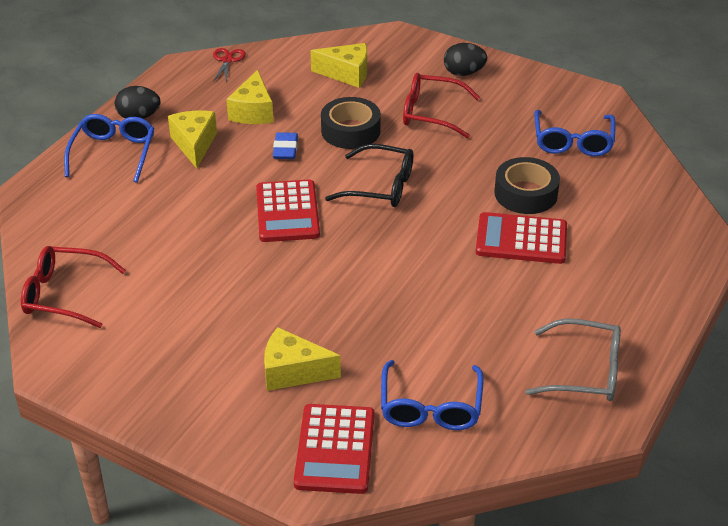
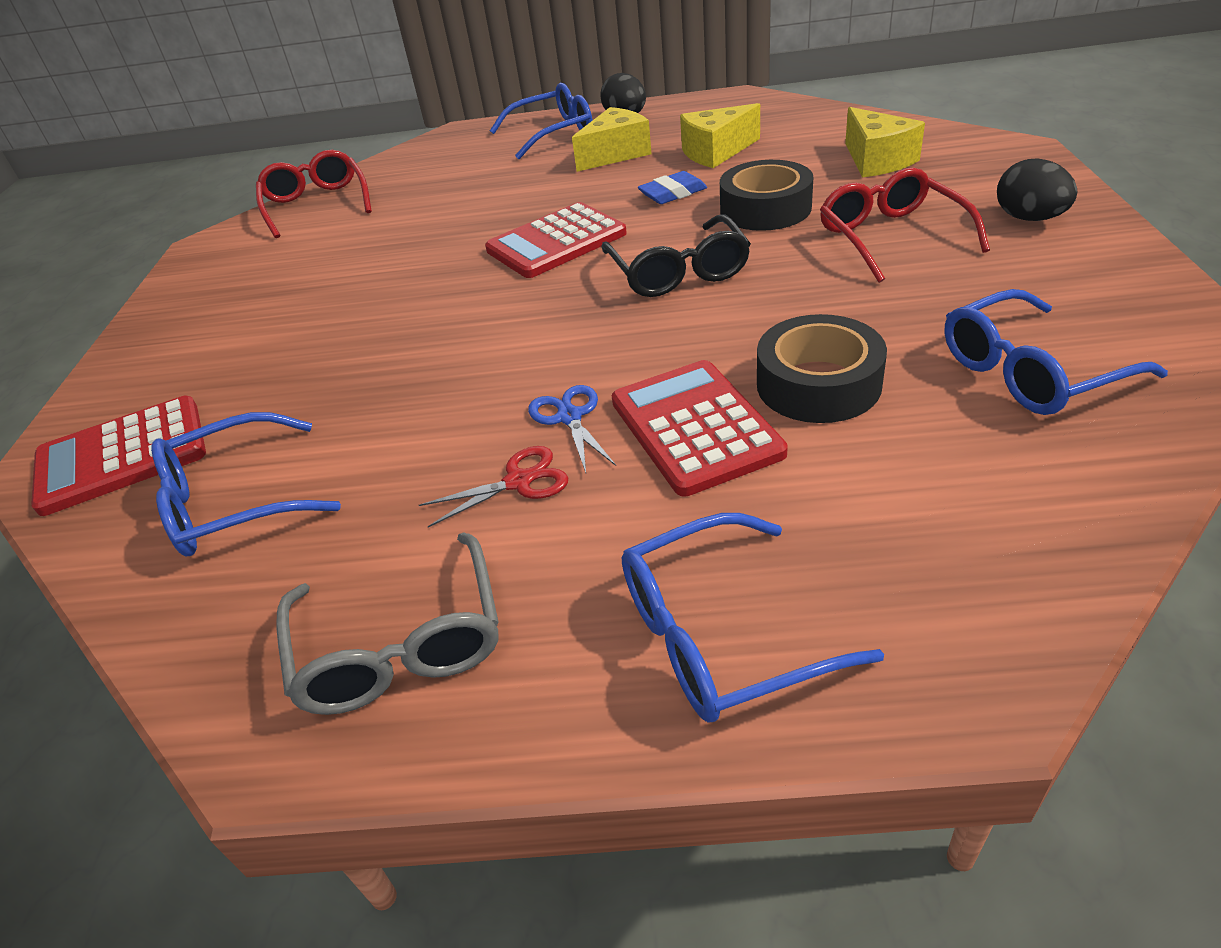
camera: 65 degrees right, 0 degrees up
(227, 60) = (786, 106): red scissors -> red scissors (518, 481)
(293, 372) = (260, 366): yellow cheese -> none
(475, 272) = (569, 417): none -> blue scissors
(646, 286) = (720, 635): none -> blue glasses

